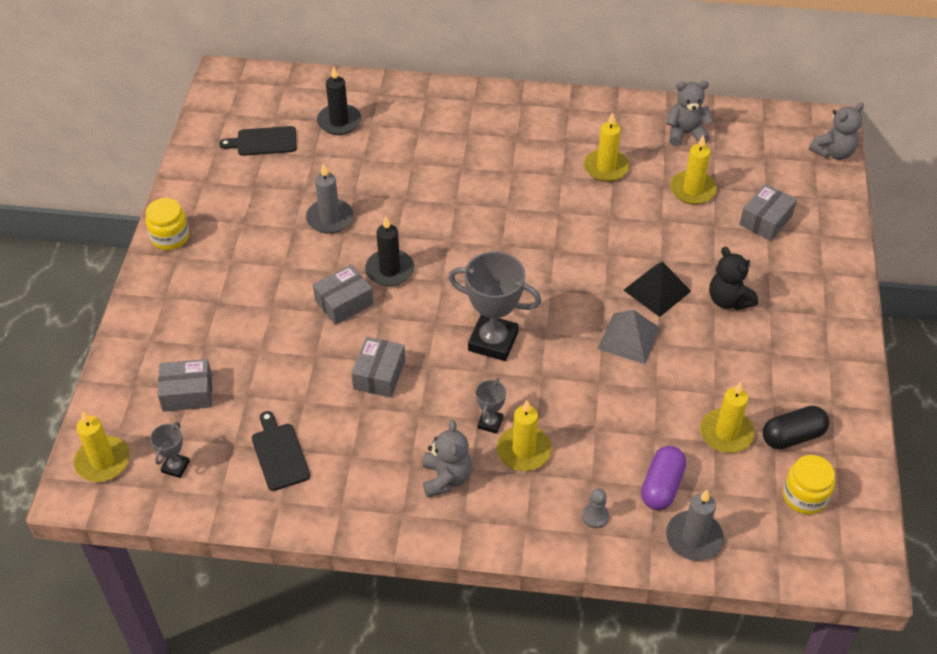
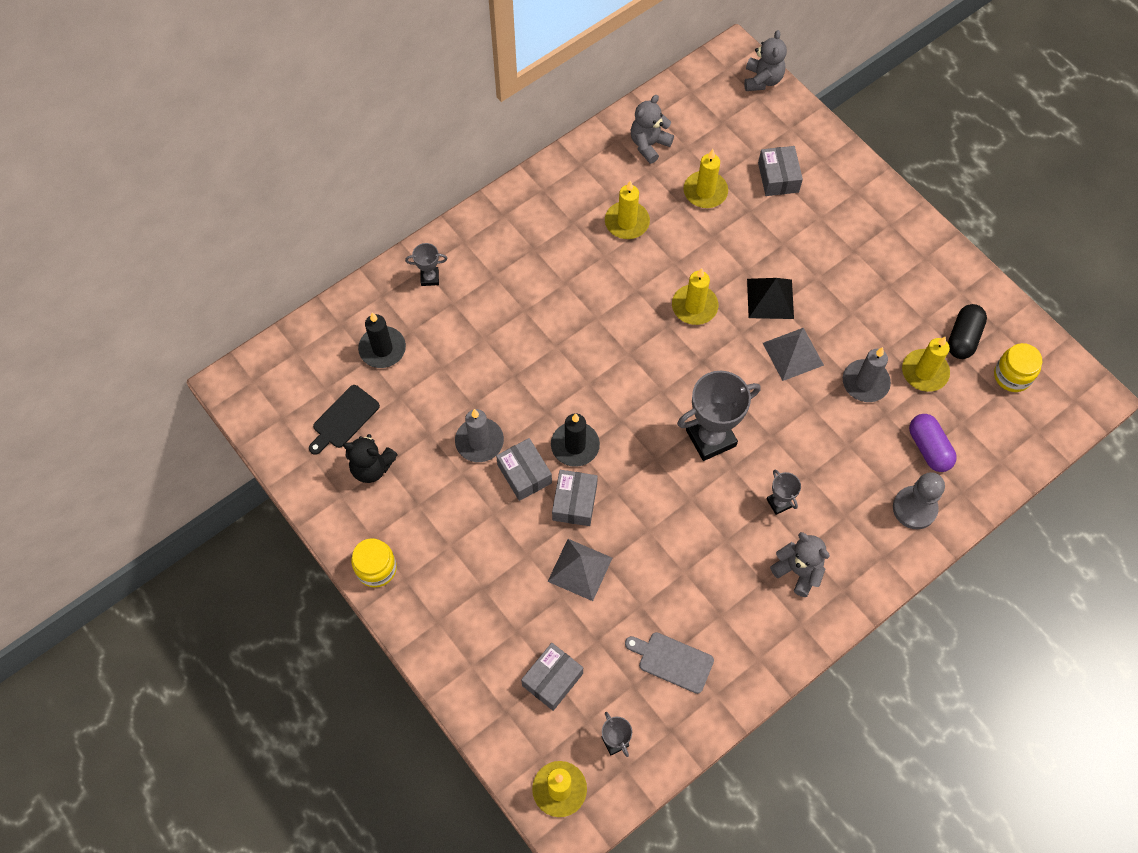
camera: 45 degrees left, 15 degrees up
(279, 454) = (672, 661): black cutting board -> grey cutting board
(293, 344) = (580, 569): none -> grey pyramid
(379, 375) = (666, 536): grey box -> grey box (524, 474)
(423, 105) = (430, 278): none -> grey trophy
(523, 451) = (822, 503): yellow candle -> yellow candle (694, 306)
(595, 516) = (914, 508): grey pawn -> grey pawn, size x1.87
(693, 538) = (983, 467): grey candle -> grey candle (865, 382)
(728, 300) = (822, 266): black teddy bear -> black teddy bear (372, 467)

